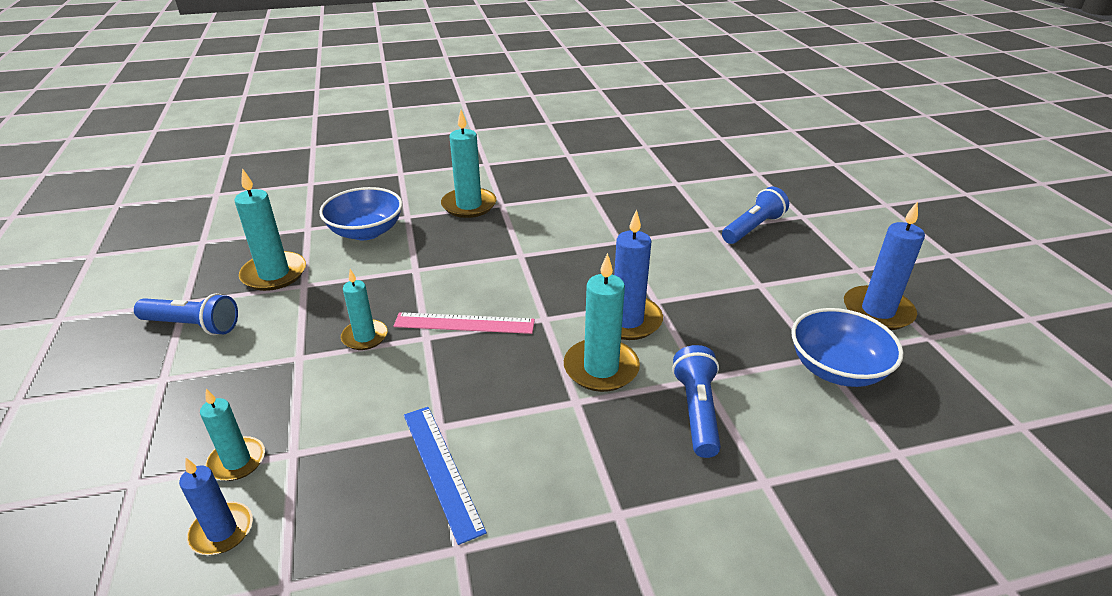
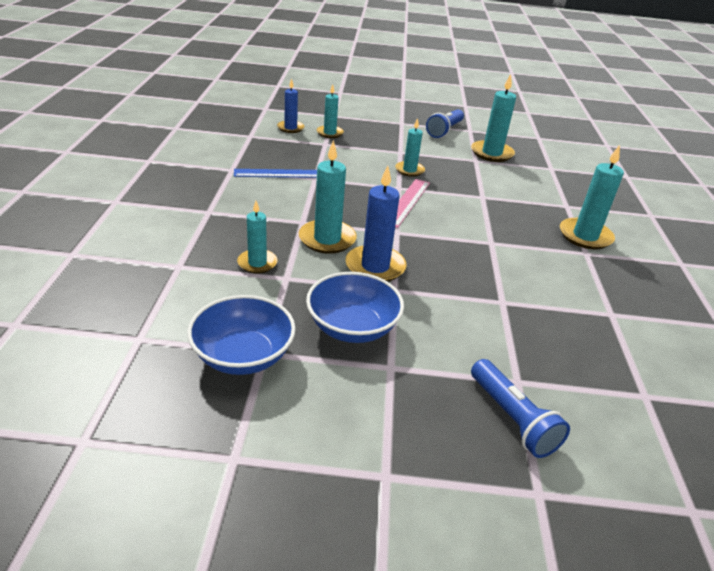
camera: 105 degrees right, 0 degrees up
(366, 231) = (543, 187): blue bowl -> blue bowl (352, 327)
(697, 411) = (257, 263): blue flashlight -> turquoise candle
(877, 311) = (299, 440): blue candle -> none

